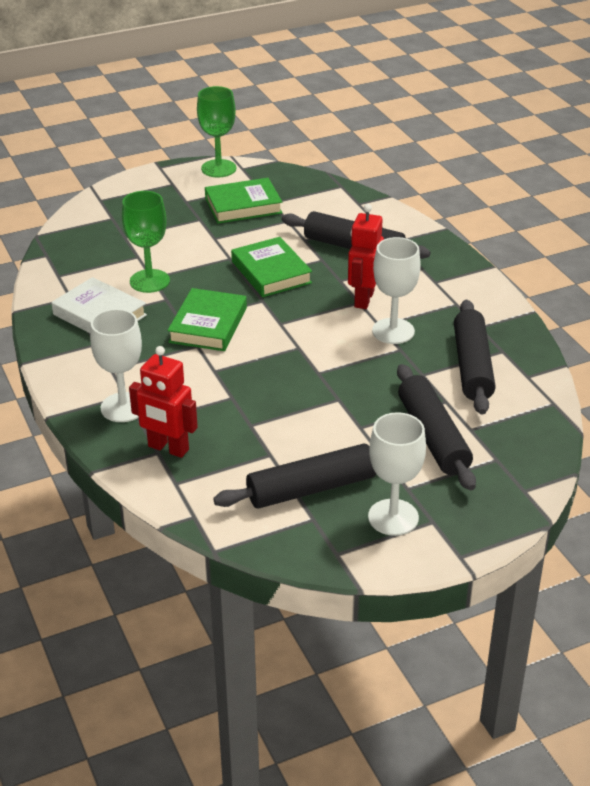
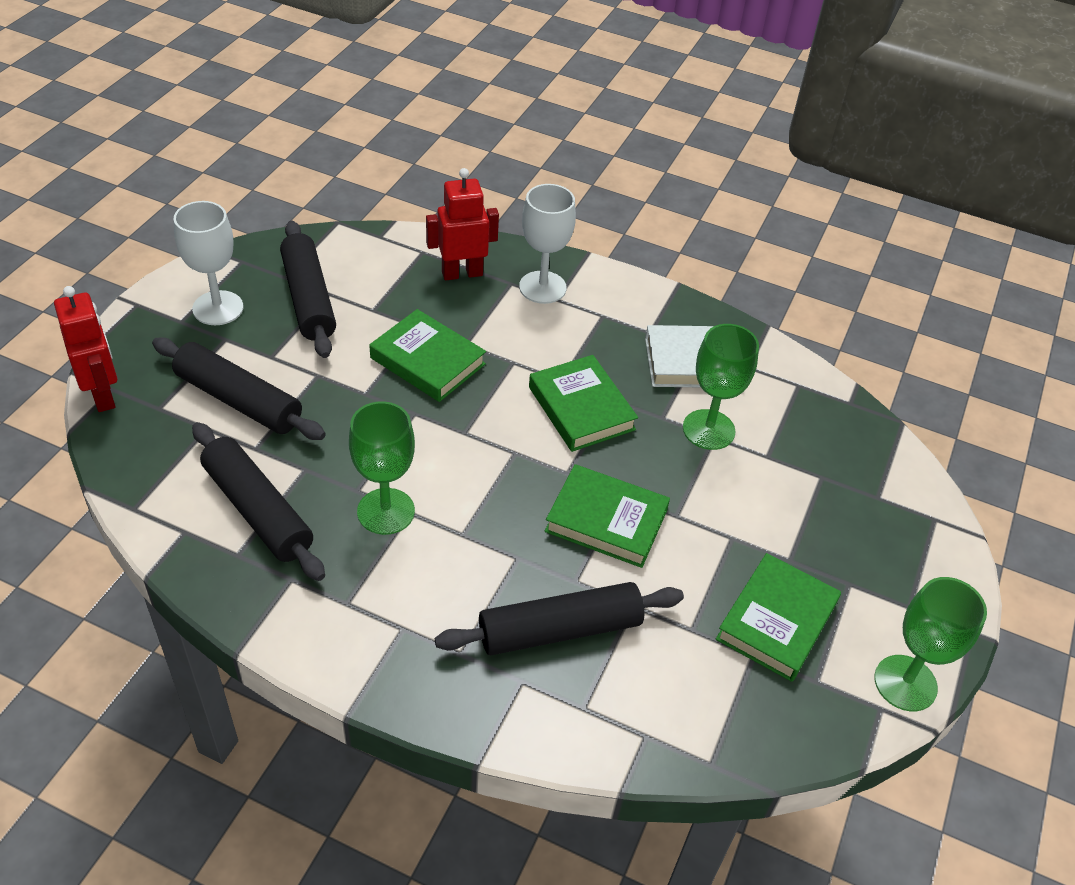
camera: 135 degrees right, 10 degrees up
(272, 398) = (427, 361): none -> green book
(311, 488) = (309, 299): black rolling pin -> black rolling pin turned 45 degrees counterclockwise
(363, 299) = (462, 542): red robot -> red robot (103, 395)
(393, 331) = (386, 511): white goblet -> green goblet

